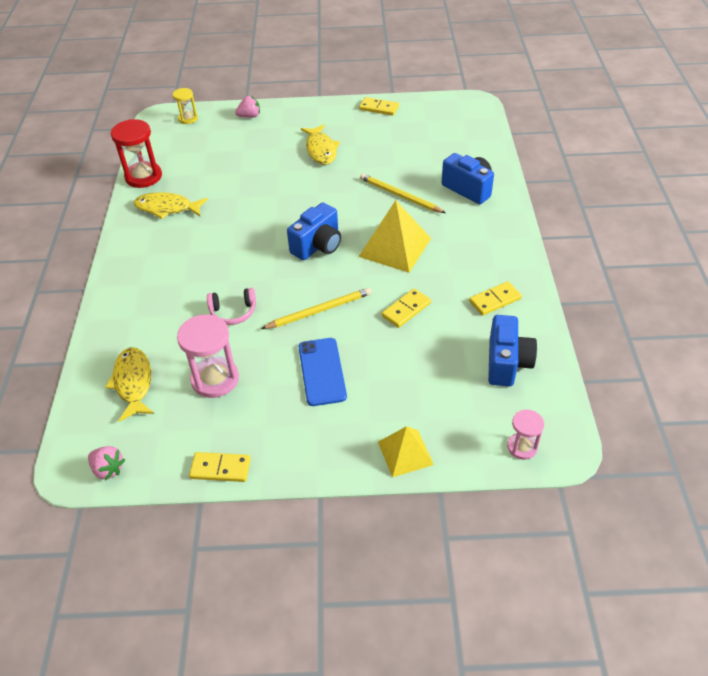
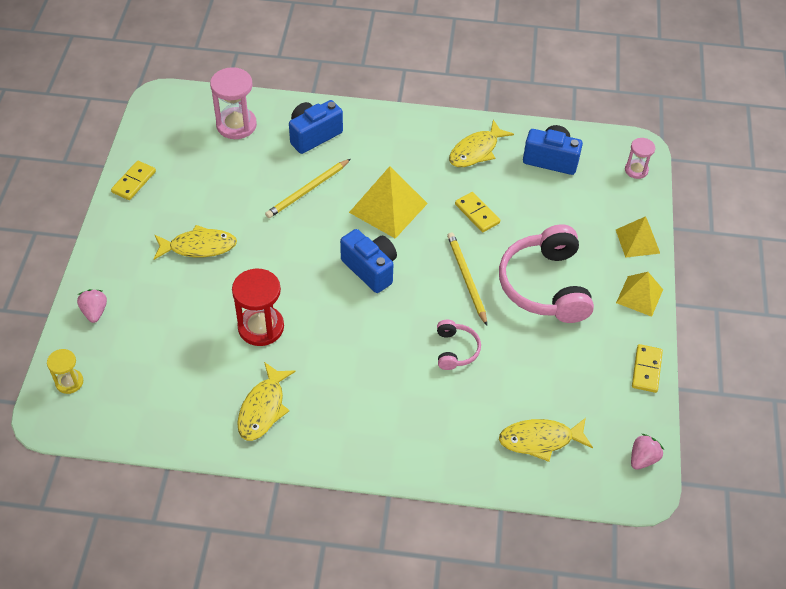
camera: 85 degrees left, 5 degrees up
(143, 176) = (188, 435): red hourglass -> red hourglass (261, 327)
(215, 379) = (543, 369): pink hourglass -> pink hourglass (236, 125)
(322, 371) = (544, 285): blue phone -> pink headphones
(323, 458) = (639, 296): none -> yellow pyramid
(495, 300) = (476, 151): yellow domino -> yellow fish

